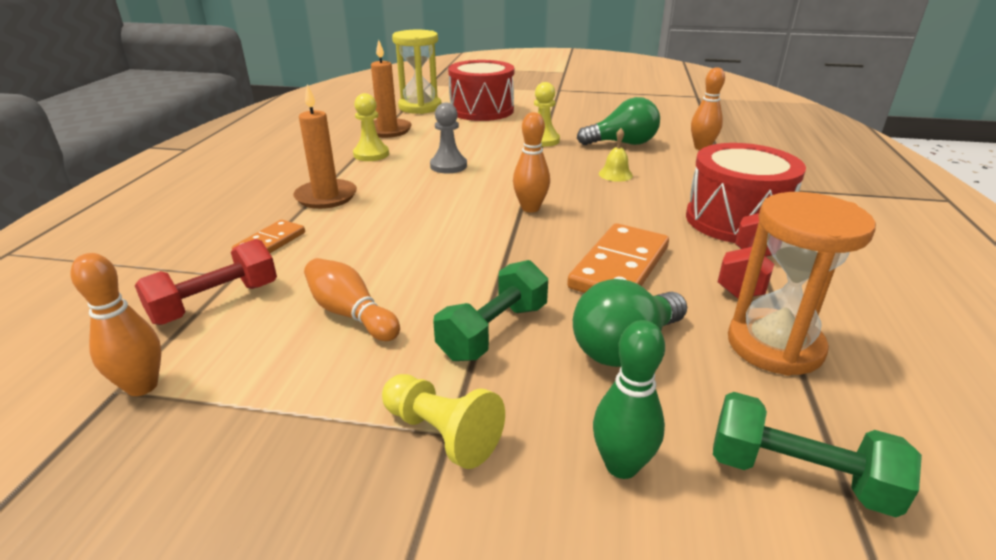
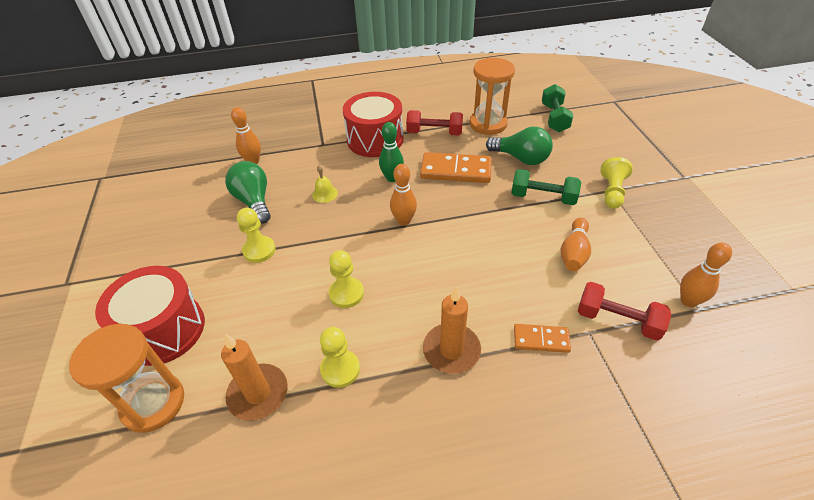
camera: 110 degrees left, 15 degrees up
(420, 107) = (153, 403): yellow hourglass -> orange hourglass
(448, 166) = (346, 293): grey pawn -> yellow pawn
(621, 465) = (584, 149): green bowling pin -> green bowling pin (392, 178)

